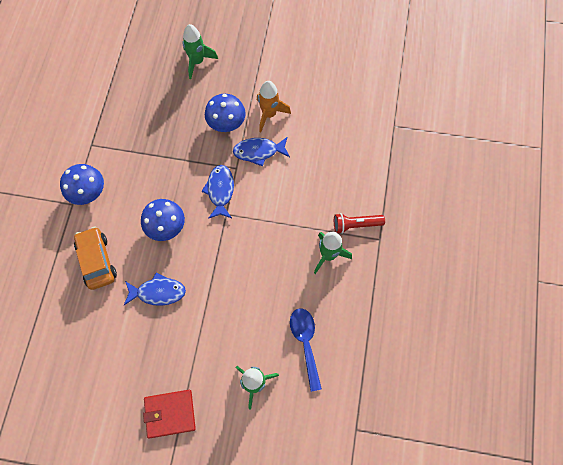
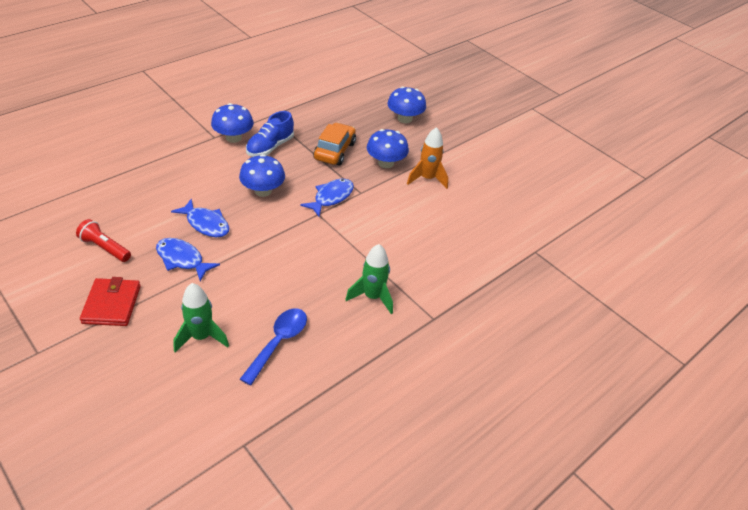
camera: 35 degrees right, 25 degrees down
(97, 261) = (188, 177): orange car -> orange car (334, 151)
(126, 178) = (270, 147): none -> blue shoe
(170, 414) = (112, 304): red wallet -> red wallet turned 60 degrees clockwise
(197, 62) = (405, 119): green rocket -> blue mushroom
(258, 152) = (391, 194): blue fish -> blue fish (182, 259)
(356, 225) = (422, 293): red flashlight -> red flashlight (105, 248)

